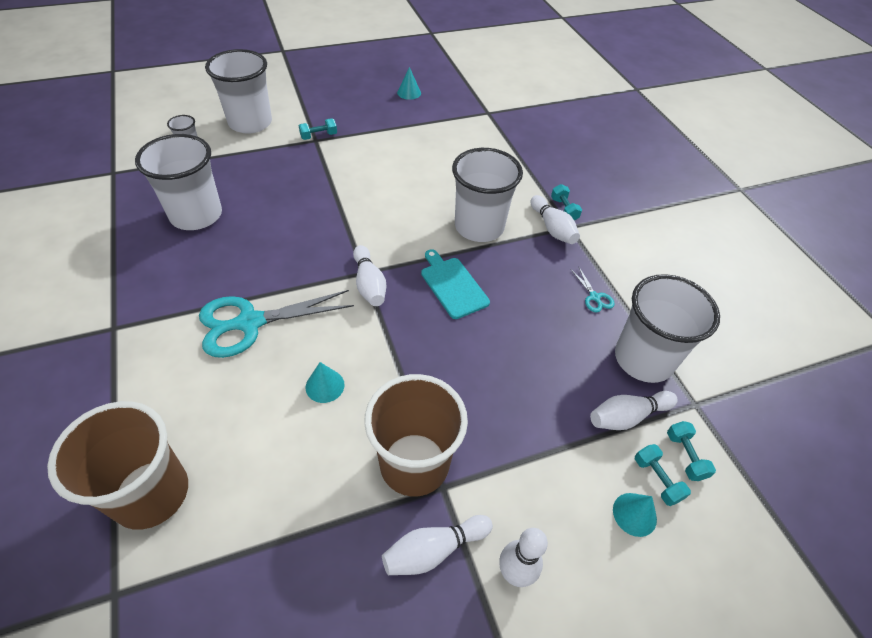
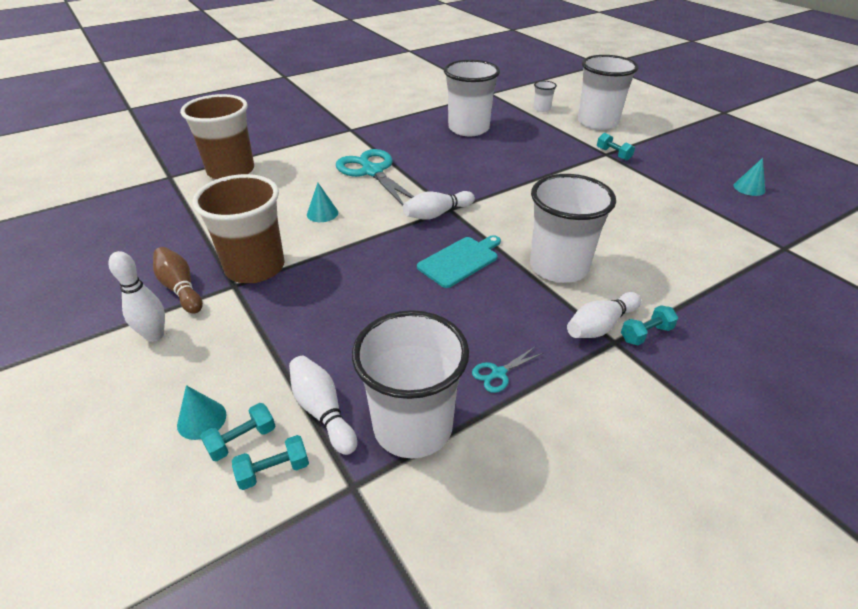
camera: 80 degrees right, 10 degrees down
(434, 550) = (180, 288): white bowling pin -> brown bowling pin

